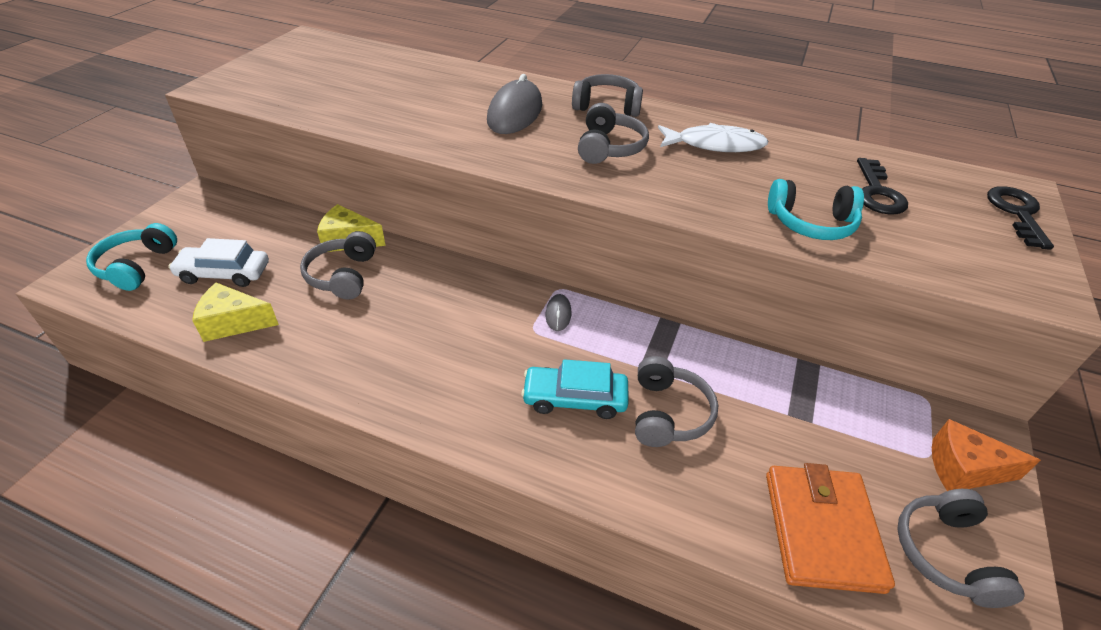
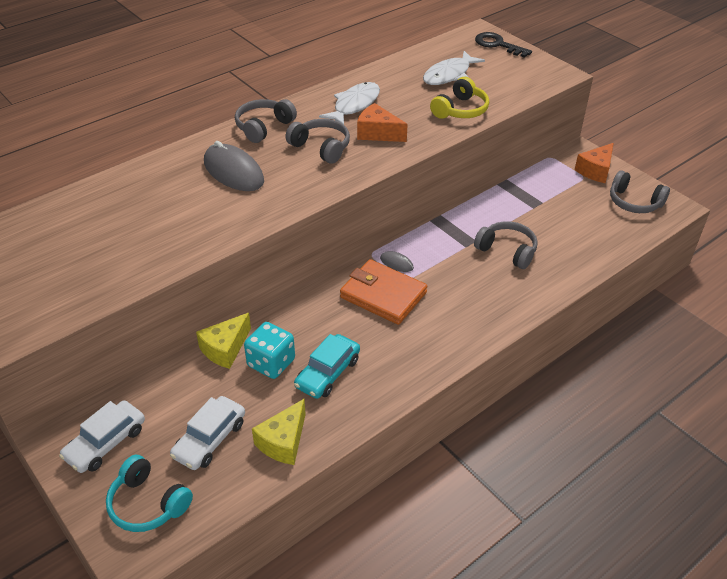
camera: 60 degrees left, 0 degrees up
(204, 218) = (105, 443): none -> white car
(343, 275) = (271, 363): grey headphones -> turquoise dice
(575, 398) = (474, 284): turquoise car -> turquoise car (327, 373)
(680, 175) = (377, 133): none -> orange cheese
(811, 223) = (460, 110): turquoise headphones -> yellow headphones
(821, 530) = (605, 233): orange wallet -> orange wallet (383, 295)
(877, 192) = (449, 75): black key -> white fish

